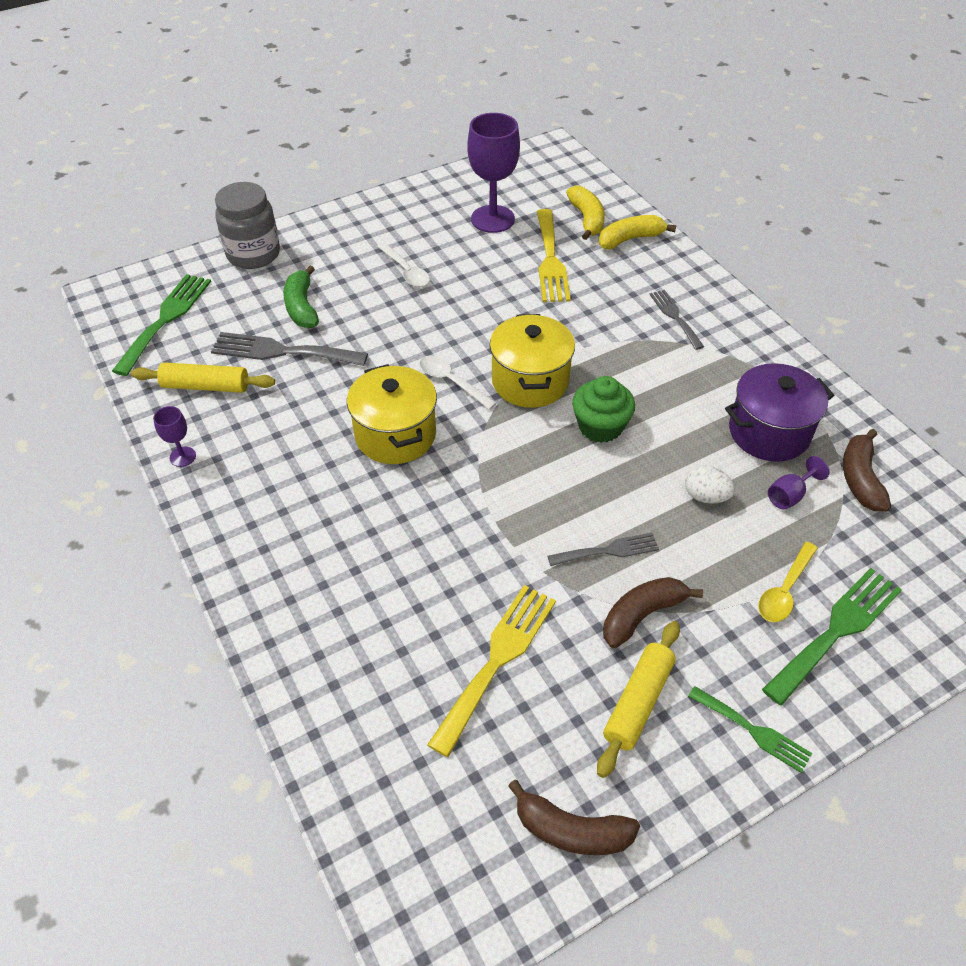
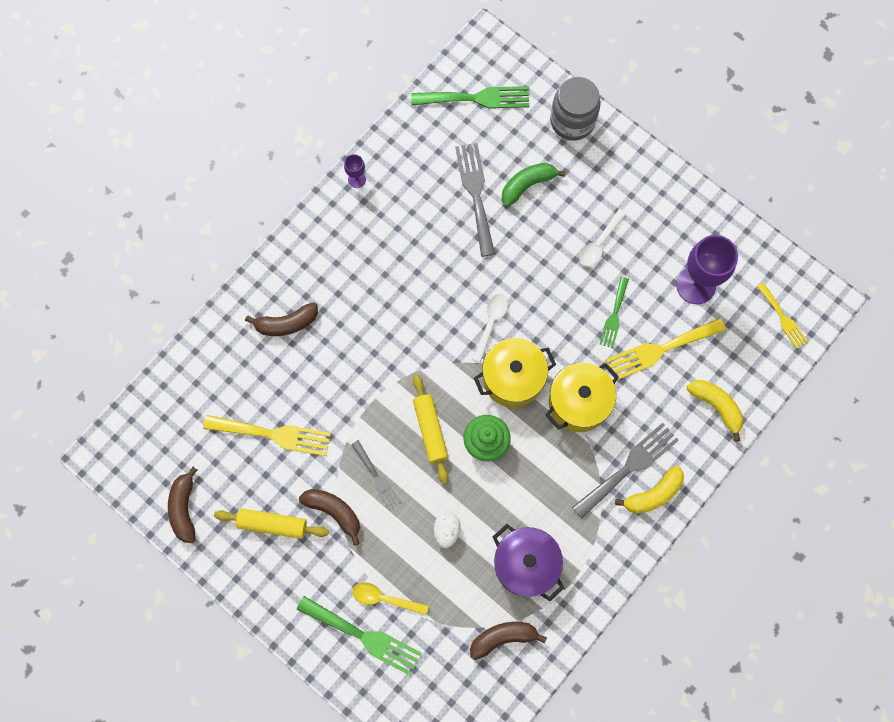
camera: 70 degrees right, 25 degrees up
(206, 386) = (423, 160): yellow rolling pin -> yellow rolling pin (430, 430)
(336, 594) = (286, 323): none -> brown banana
(395, 435) = (425, 305): yellow pot -> yellow pot (578, 403)
(556, 176) = (783, 318): none -> yellow fork
(587, 219) = (729, 362): yellow banana -> yellow banana (653, 494)
(675, 317) = (629, 467): grey fork -> grey fork, size x1.67
(753, 731) = (275, 596): green fork -> green fork (614, 315)
(789, 495) = (468, 589): purple goblet -> none

